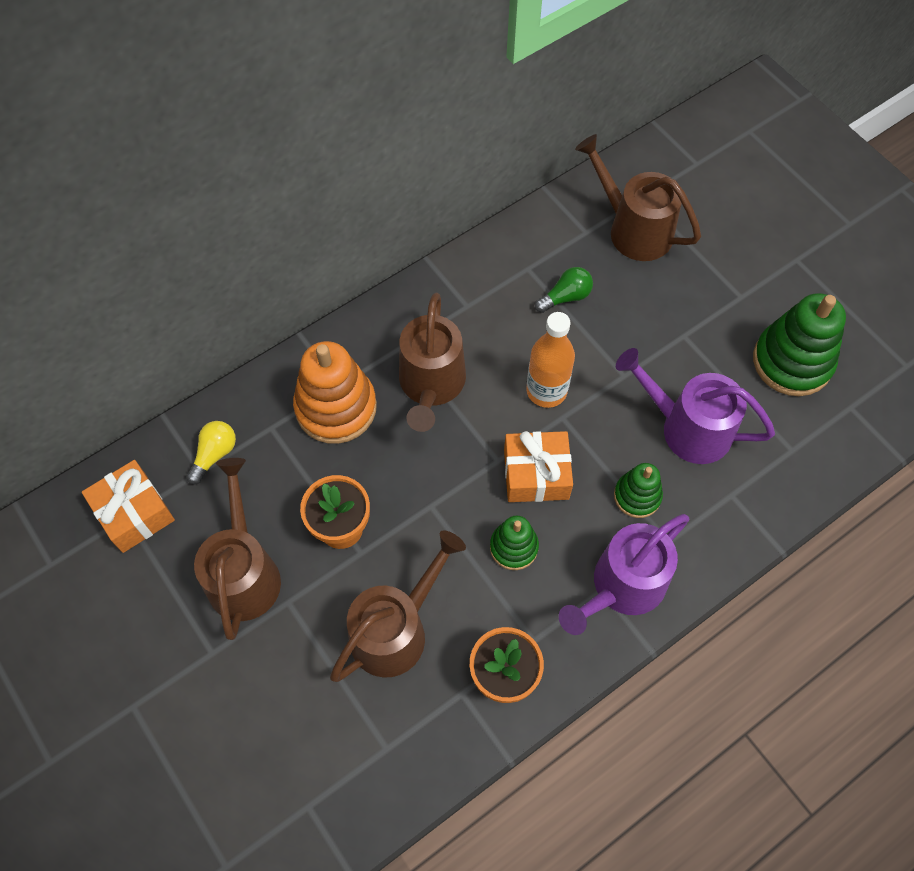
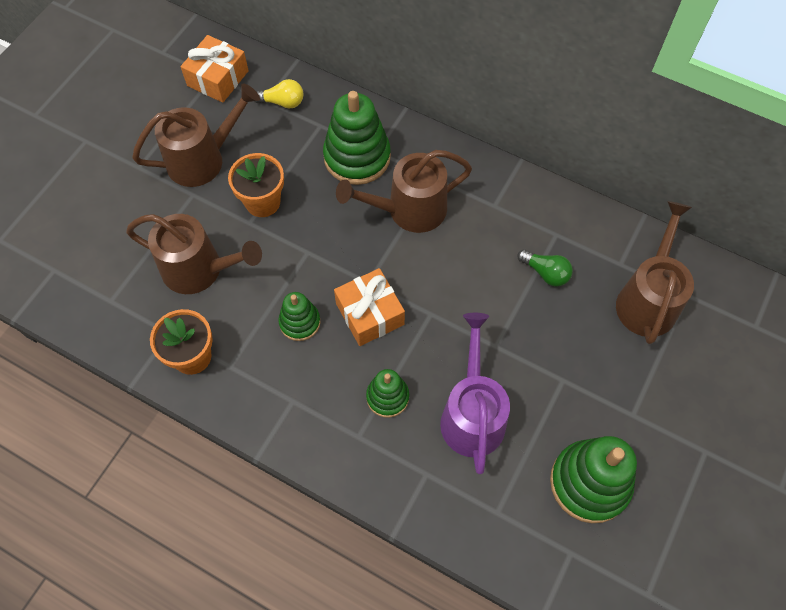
camera: 65 degrees right, 0 degrees up
(336, 407) = (357, 157): orange stacking toy -> green stacking toy
(546, 391) = (448, 292): orange bottle -> none
(621, 587) = (301, 414): purple watering can -> none

